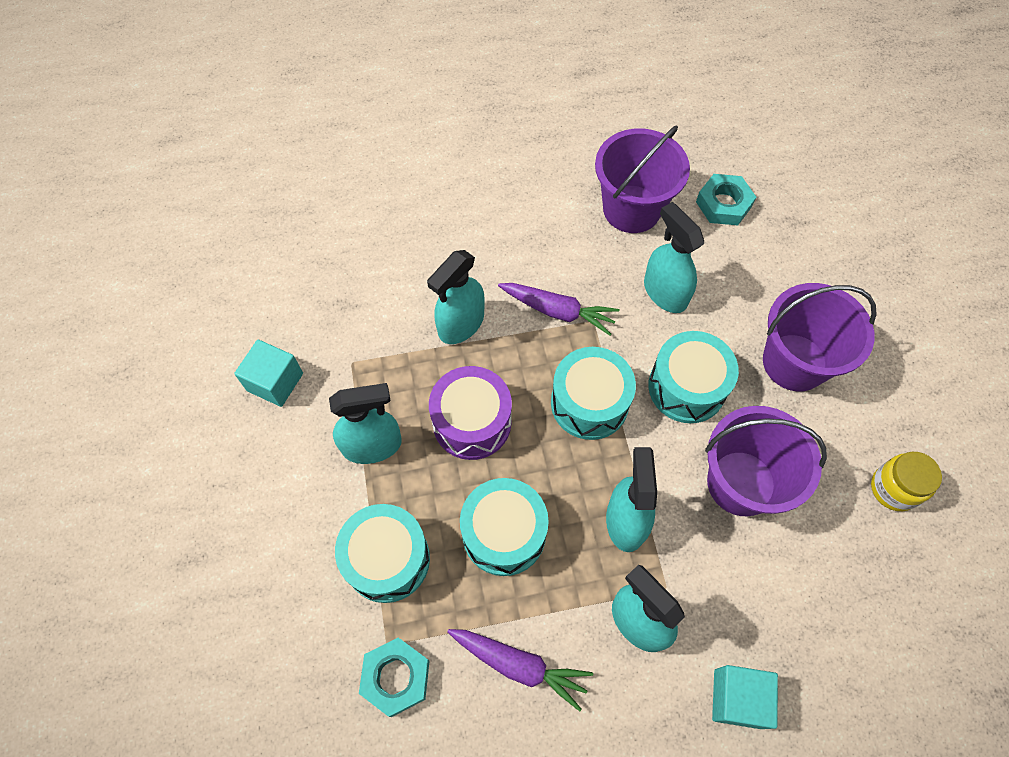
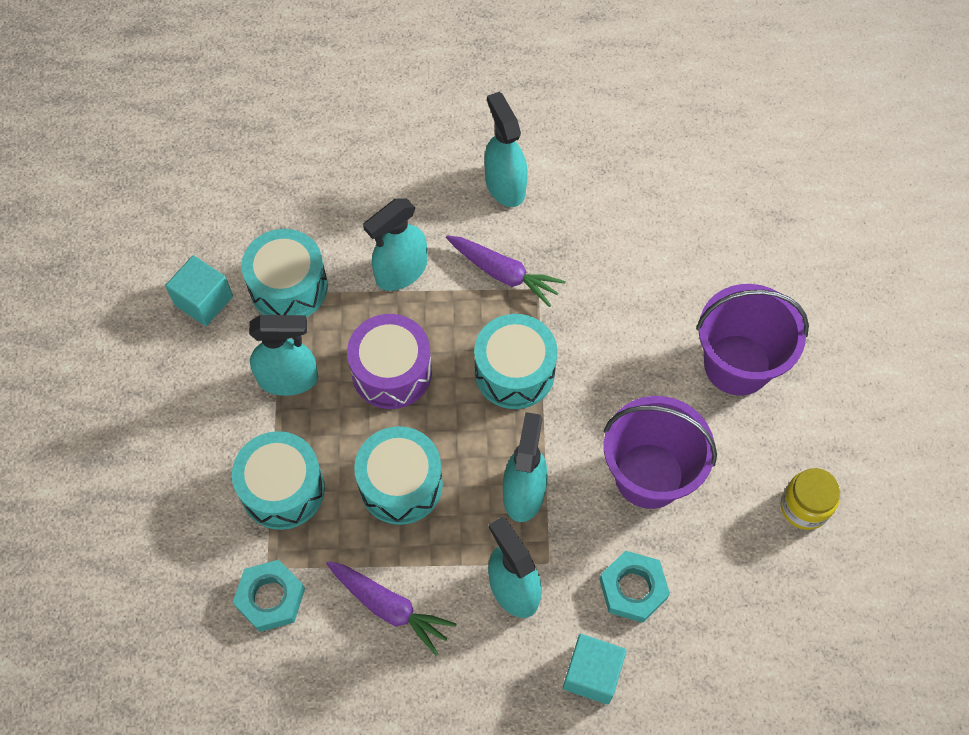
camera: 10 degrees right, 0 degrees up
(631, 209) = (607, 177): purple bucket -> none
(664, 292) = (620, 271): turquoise spray bottle -> turquoise spray bottle (505, 185)
(686, 387) = (618, 372): turquoise drum -> turquoise drum (288, 287)
(723, 204) = (707, 186): turquoise nut -> turquoise nut (633, 589)

